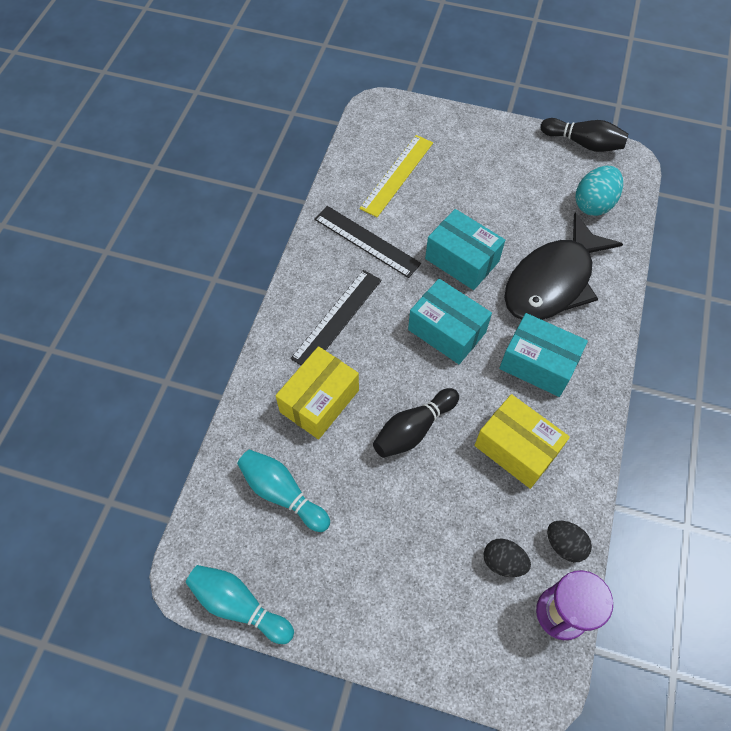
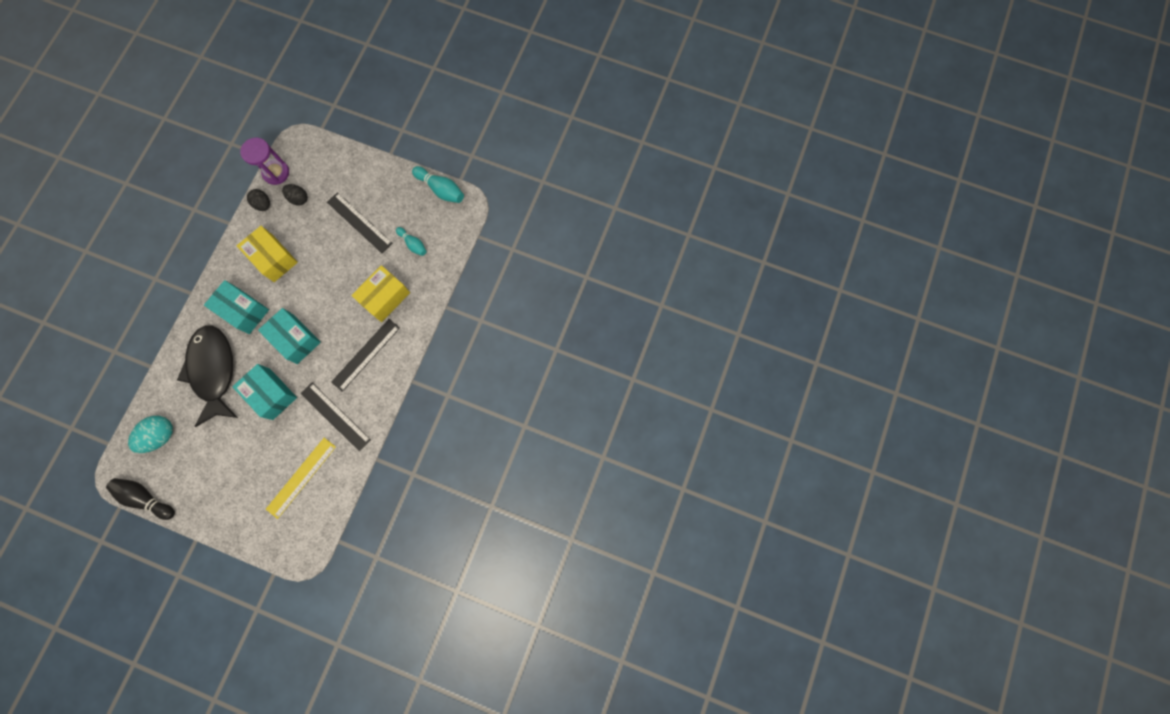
camera: 175 degrees left, 15 degrees up
(282, 493) = (413, 244): turquoise bowling pin -> turquoise bowling pin, size x0.66
(383, 524) = (359, 222): none -> black ruler
(413, 429) = (331, 275): black bowling pin -> none
(552, 281) = (214, 371): black fish -> black fish turned 60 degrees counterclockwise

